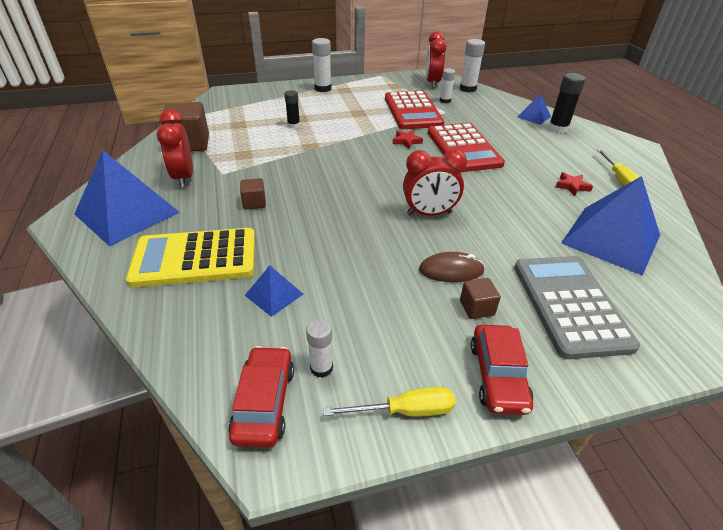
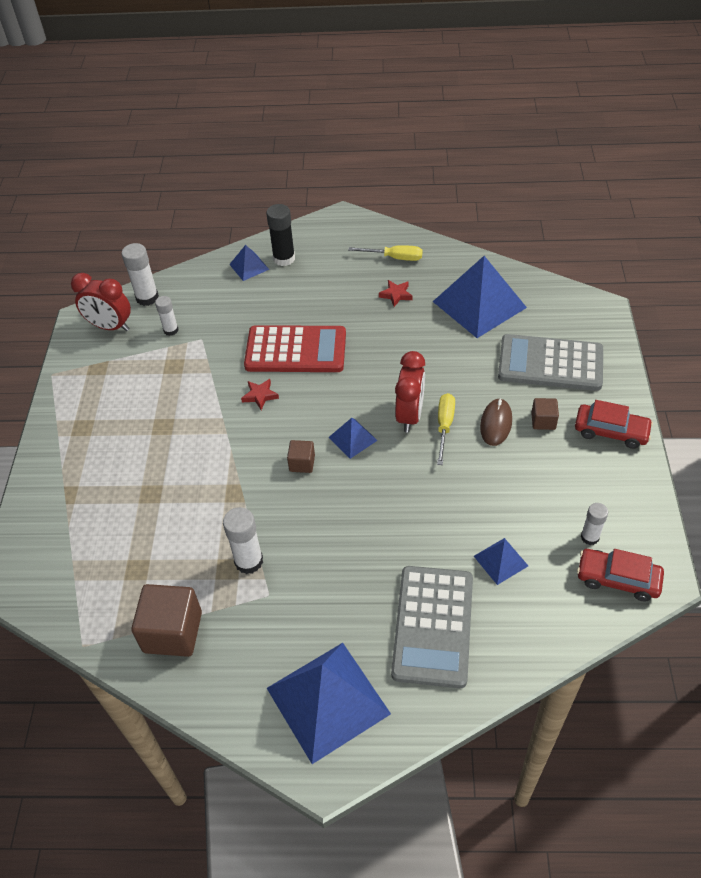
camera: 70 degrees left, 10 degrees up
(184, 178) = (264, 639): red clock -> none
(195, 258) = (433, 626): yellow calculator -> grey calculator
(254, 203) = (345, 565): brown cube -> brown cube (302, 463)
(293, 125) = (168, 503): black glue stick -> none
(323, 88) = (64, 452): white glue stick -> white glue stick (249, 561)
(386, 187) = (352, 438): none -> blue pyramid
(405, 411) = (634, 493): yellow screwdriver -> yellow screwdriver (444, 426)
(412, 111) = (185, 369): red calculator -> none

